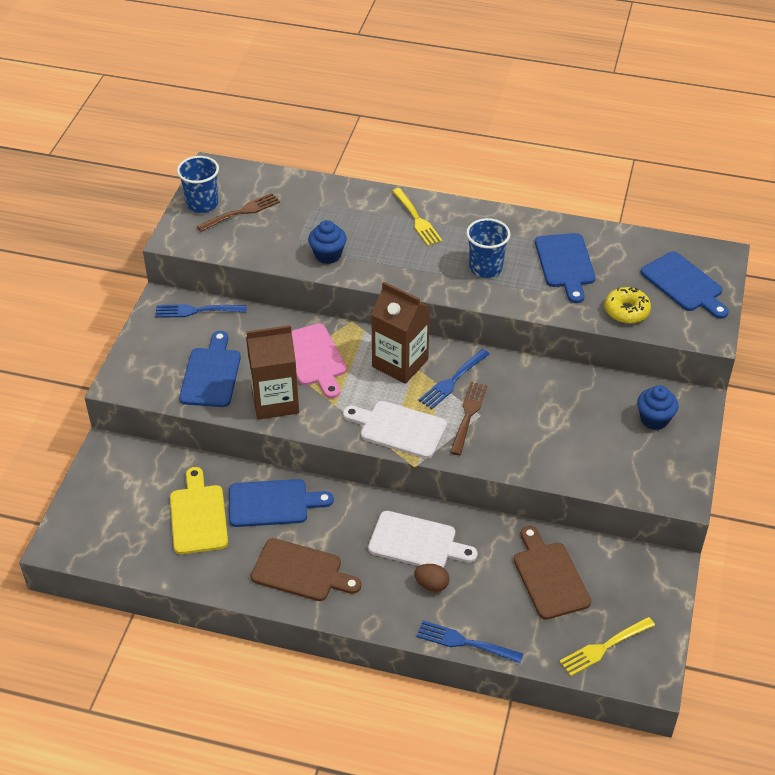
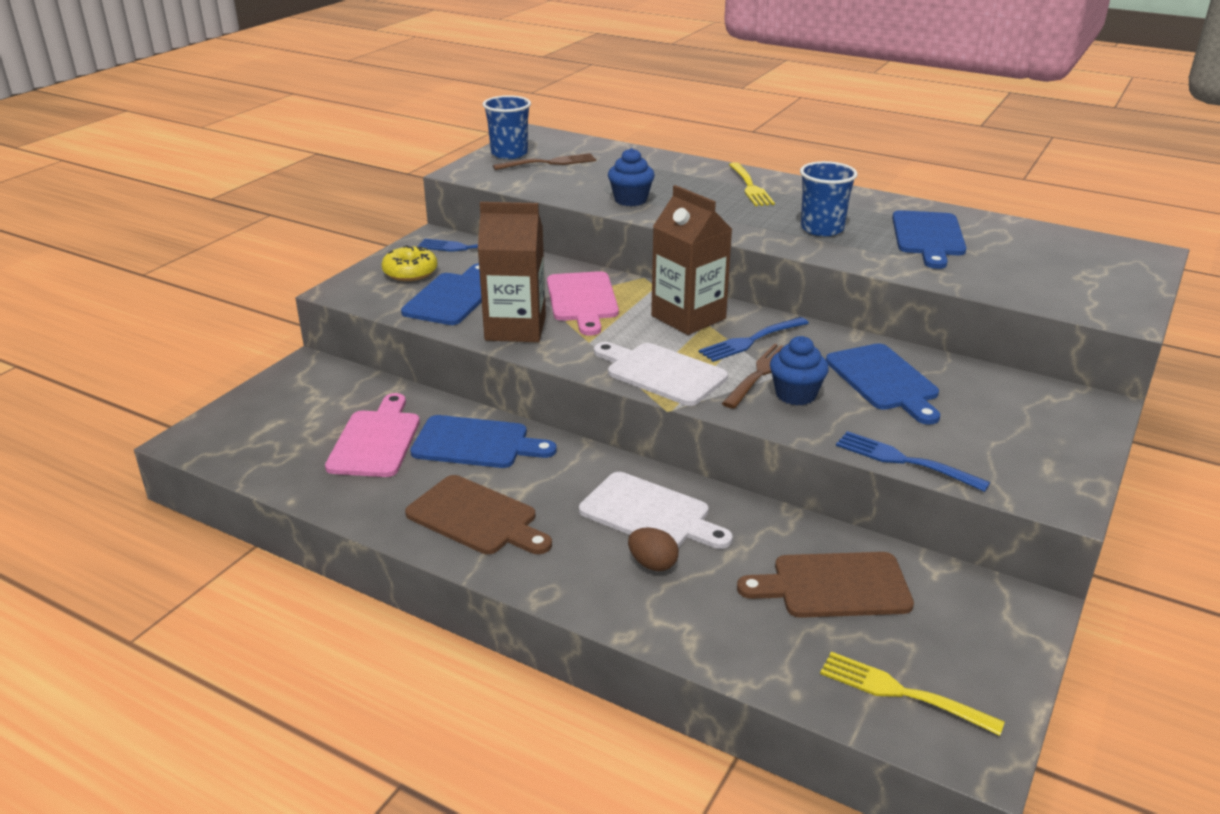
camera: 15 degrees right, 15 degrees down
(198, 516) = (376, 440): yellow cutting board -> pink cutting board
(465, 642) = (677, 643): blue fork -> blue fork (904, 461)
(549, 577) = (834, 586): brown cutting board -> brown cutting board turned 90 degrees counterclockwise
(604, 647) = (902, 692): yellow fork -> yellow fork turned 45 degrees clockwise
(626, 311) = (1004, 282): yellow donut -> yellow donut (410, 272)
(654, 419) = (1029, 413): blue cupcake -> blue cupcake (795, 394)
(684, 284) = (1091, 270): blue cutting board -> blue cutting board (884, 381)

